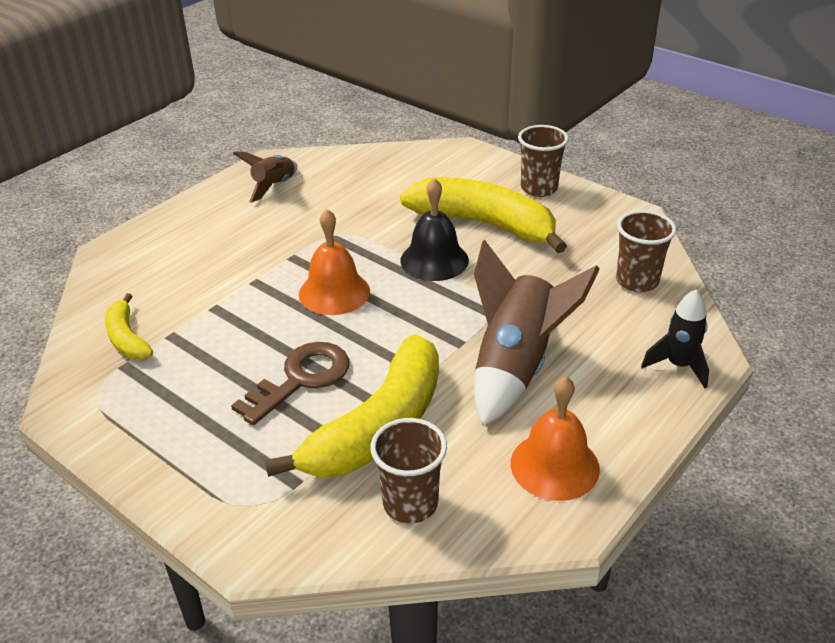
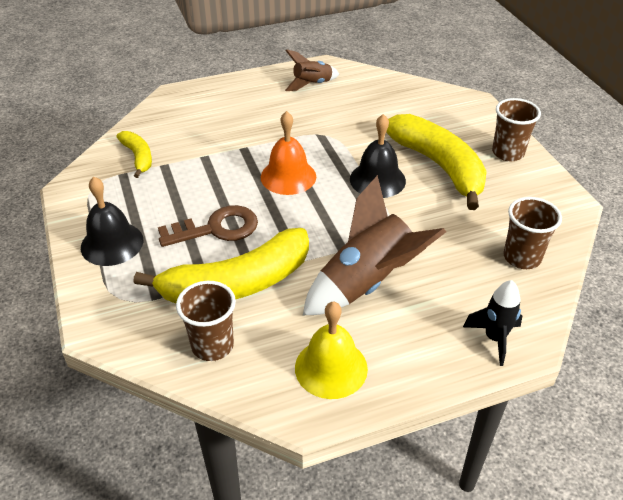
camera: 30 degrees right, 5 degrees up
(127, 338) = (138, 157): yellow banana -> yellow banana turned 150 degrees clockwise
(184, 449) = (112, 243): none -> black bell
(554, 465) = (331, 368): orange bell -> yellow bell

